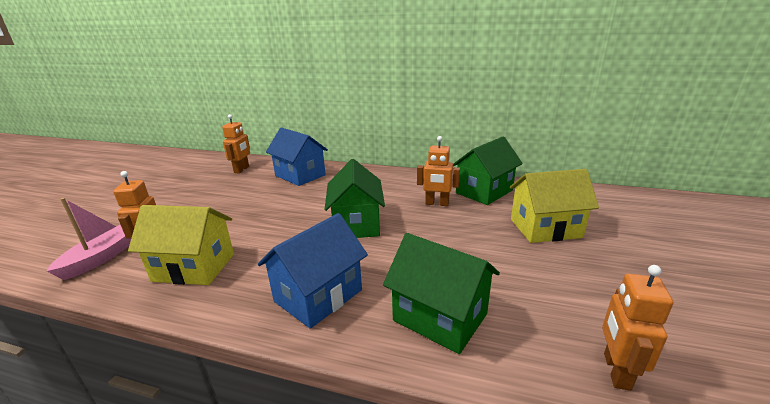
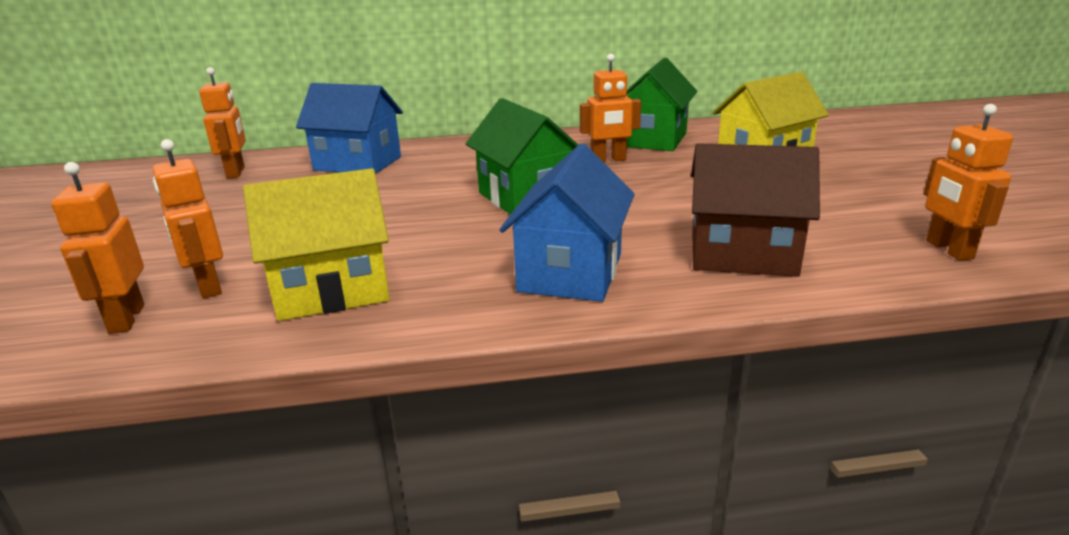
camera: 25 degrees left, 0 degrees up
(102, 257) = (126, 319): pink boat -> orange robot
(440, 317) = (742, 255): green house -> brown house

